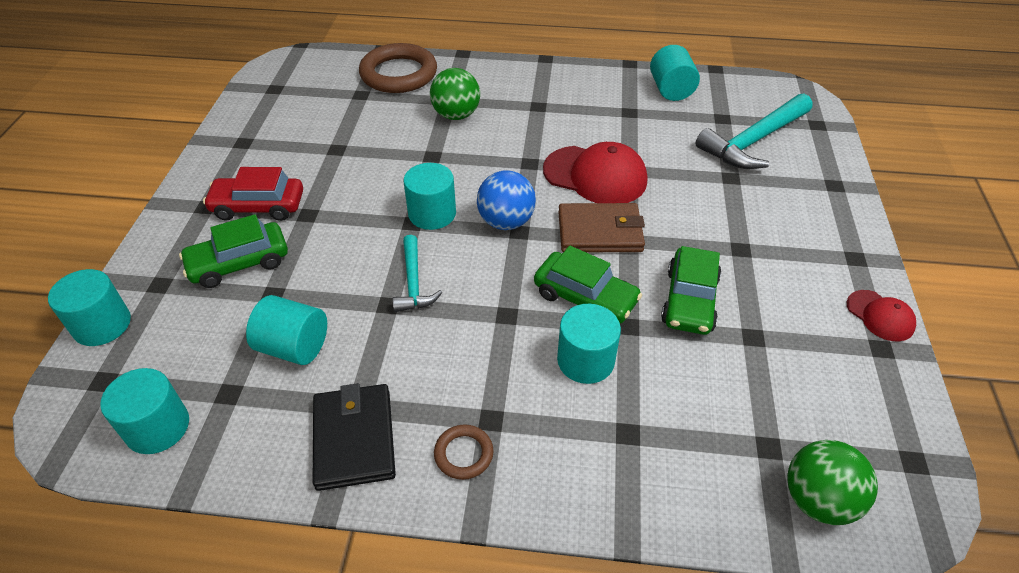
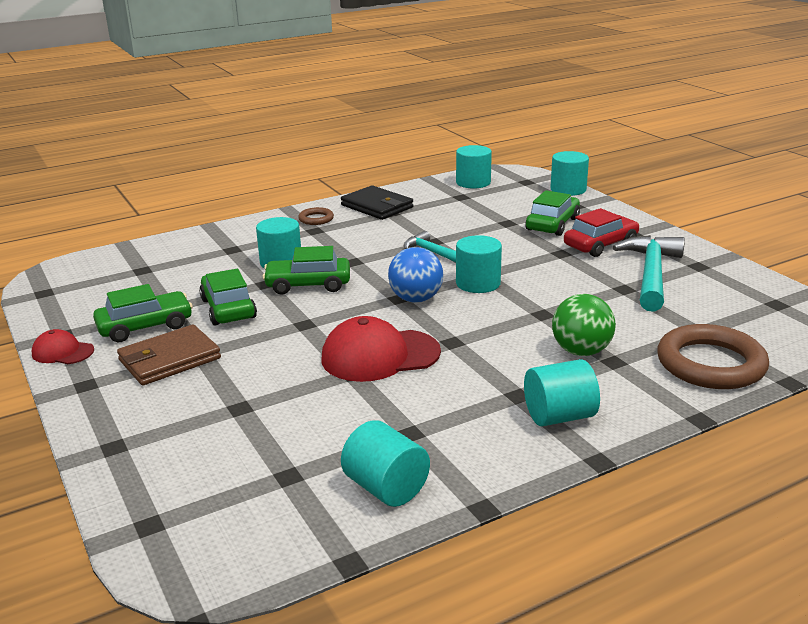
camera: 145 degrees right, 20 degrees down
(294, 347) = (457, 214): turquoise cylinder -> turquoise cylinder (559, 416)
(600, 232) = (333, 320): brown wallet -> brown wallet (169, 359)
(753, 141) = (231, 460): turquoise hammer -> turquoise hammer (651, 274)
(786, 315) = (145, 326): none -> green car
(818, 500) = (107, 263): green ball -> none

